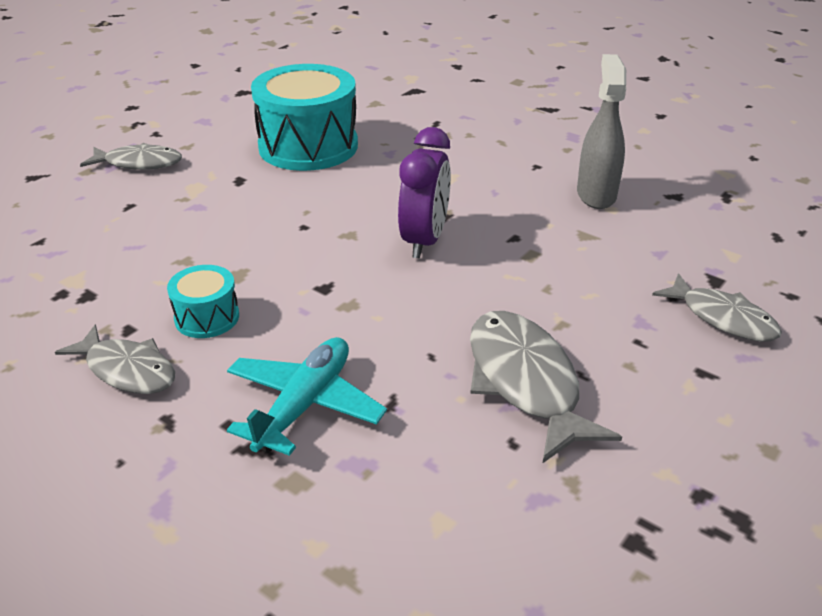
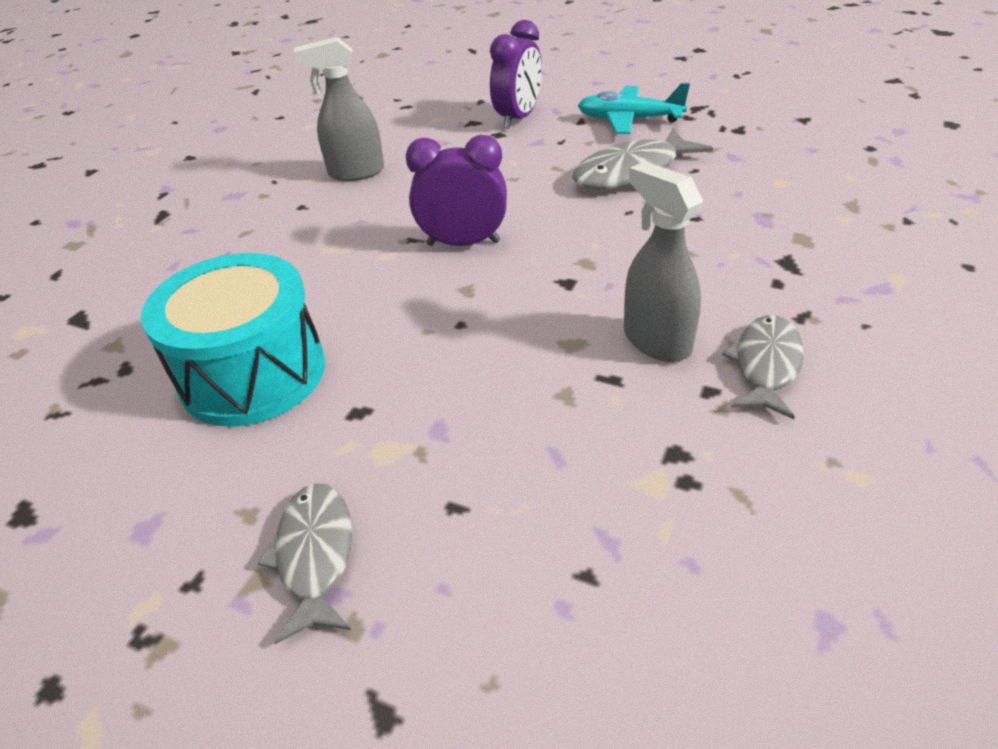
camera: 100 degrees left, 5 degrees up
(207, 317) = (656, 341): turquoise drum -> grey spray bottle
(304, 405) = (727, 253): turquoise plane -> turquoise plane (629, 120)
(722, 318) = (518, 118): grey fish -> purple clock

